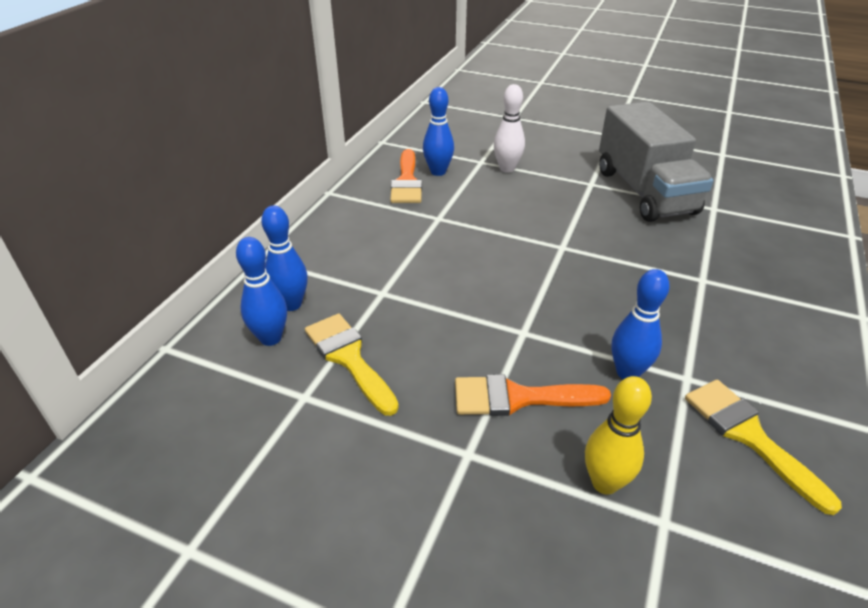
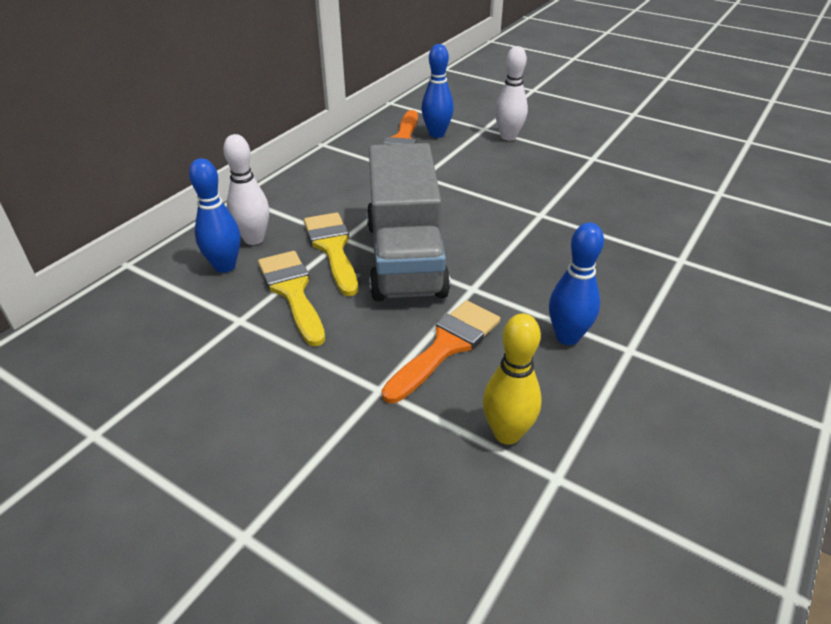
camera: 10 degrees right, 0 degrees up
(291, 304) = (254, 239): blue bowling pin -> white bowling pin
(518, 398) = (446, 346): orange brush -> orange brush turned 120 degrees clockwise
(644, 191) = (648, 170): grey truck -> grey truck (405, 258)
(749, 436) = (676, 411): yellow brush -> yellow brush (332, 248)

